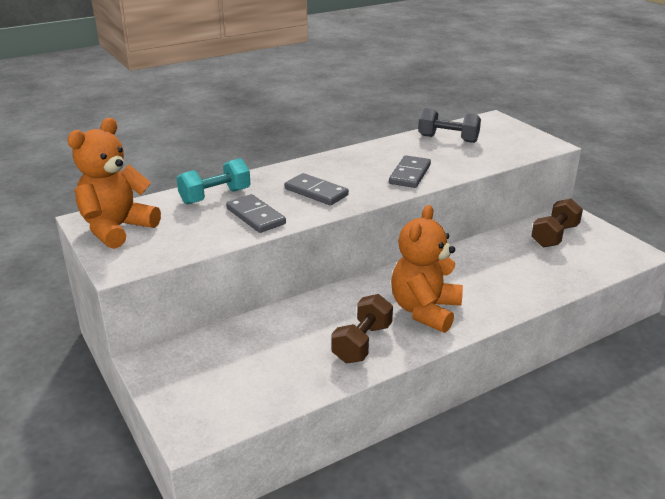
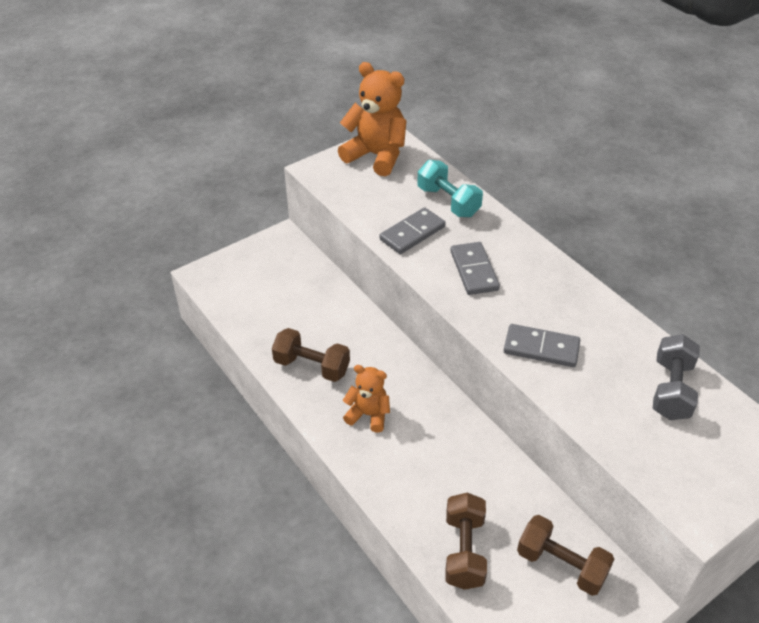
camera: 85 degrees right, 15 degrees up
(316, 192) = (474, 270): grey domino -> grey domino turned 45 degrees counterclockwise
(425, 310) = (368, 415): orange teddy bear -> orange teddy bear, size x0.58
(555, 273) = (464, 551): none -> brown dumbbell

